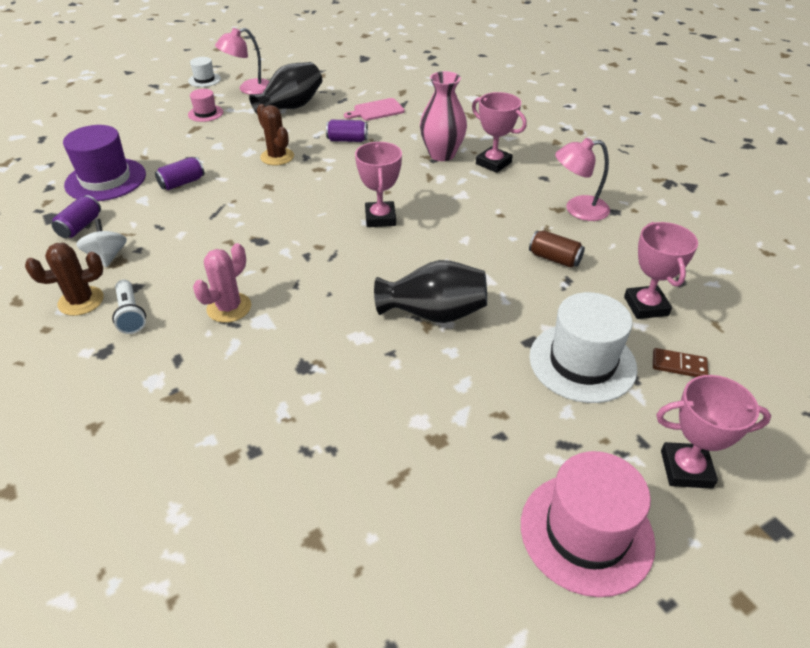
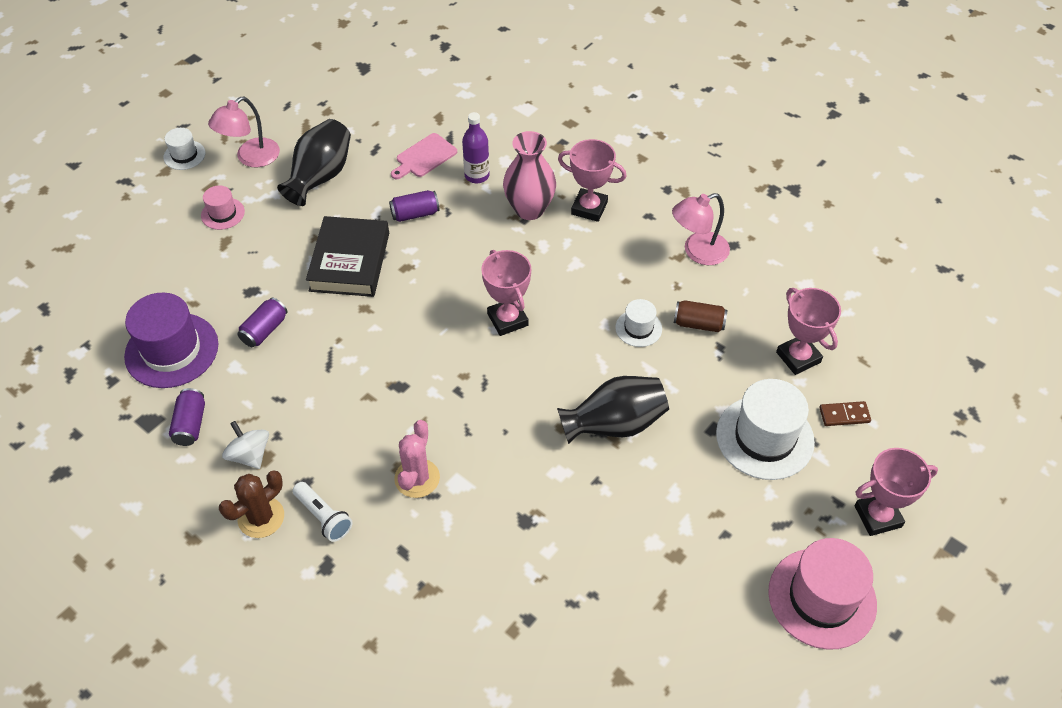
camera: 20 degrees left, 10 degrees up
(277, 157) = (350, 261): brown cactus -> black book
(411, 128) = (477, 176): none -> purple bottle
(495, 249) = (638, 328): none -> white hat

